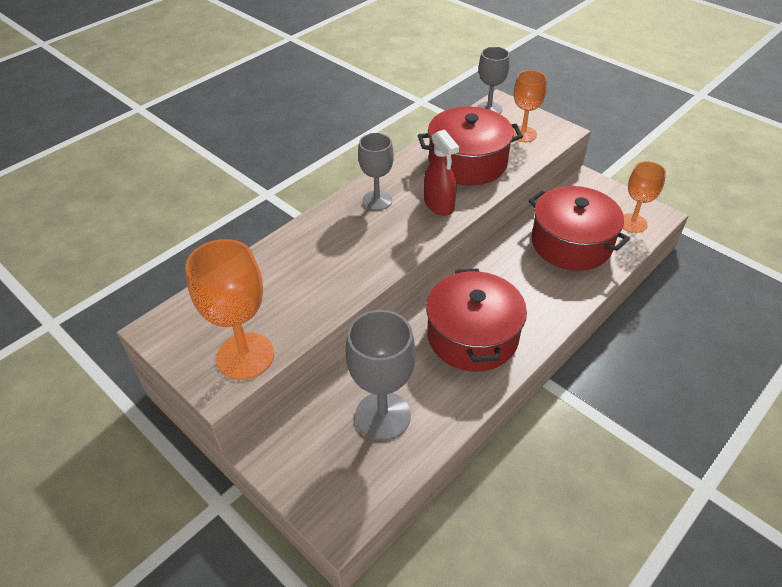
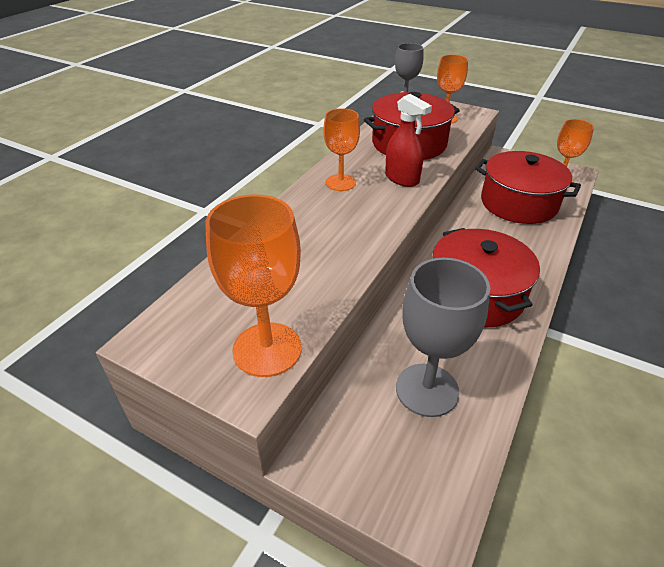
camera: 15 degrees left, 5 degrees down
(377, 200) = (340, 183): grey goblet -> orange goblet

